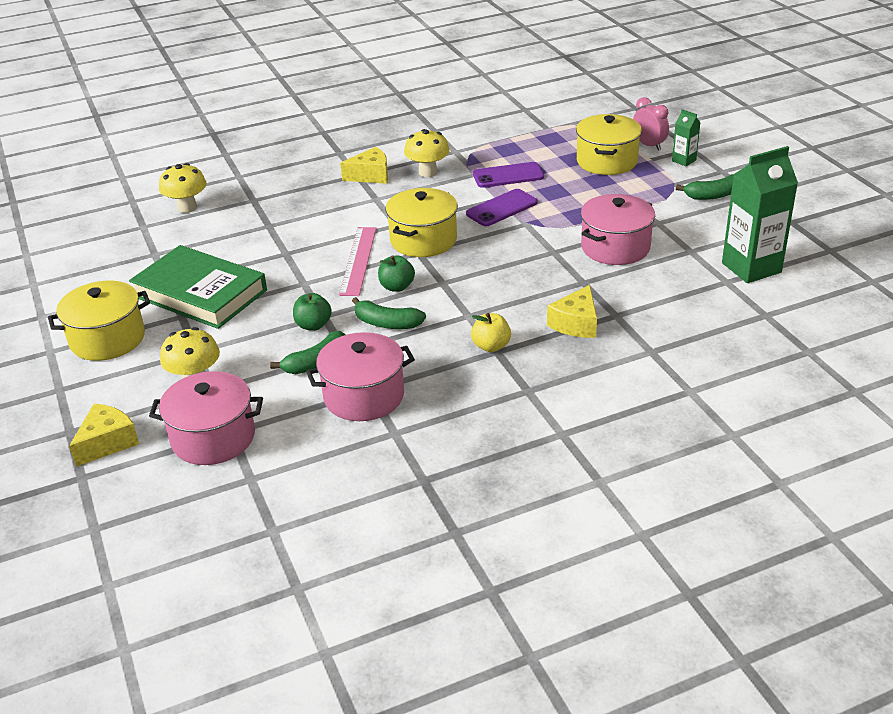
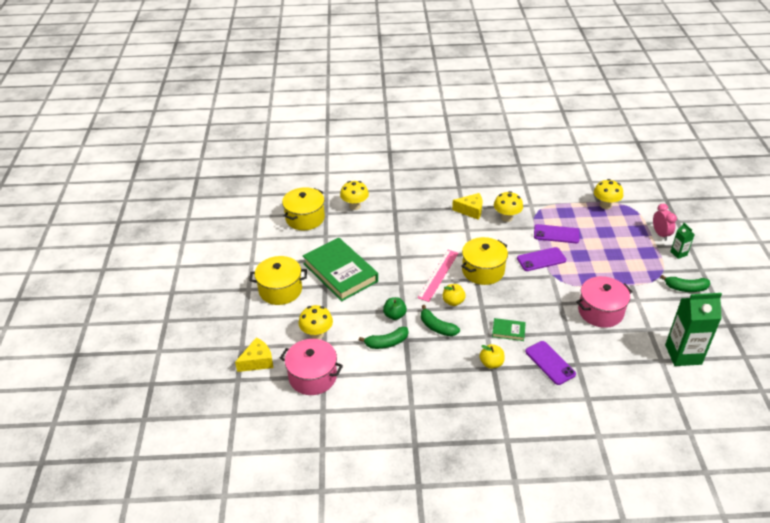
camera: 20 degrees right, 5 degrees up
(364, 396) = (404, 375): pink pot -> none
(397, 287) = (453, 301): green apple -> yellow apple
(497, 302) = (508, 331): none -> green book
(559, 130) = (605, 205): none -> yellow mushroom
(576, 323) = (550, 363): yellow cheese -> purple phone
(606, 161) = (626, 240): yellow pot -> yellow pot (305, 218)

